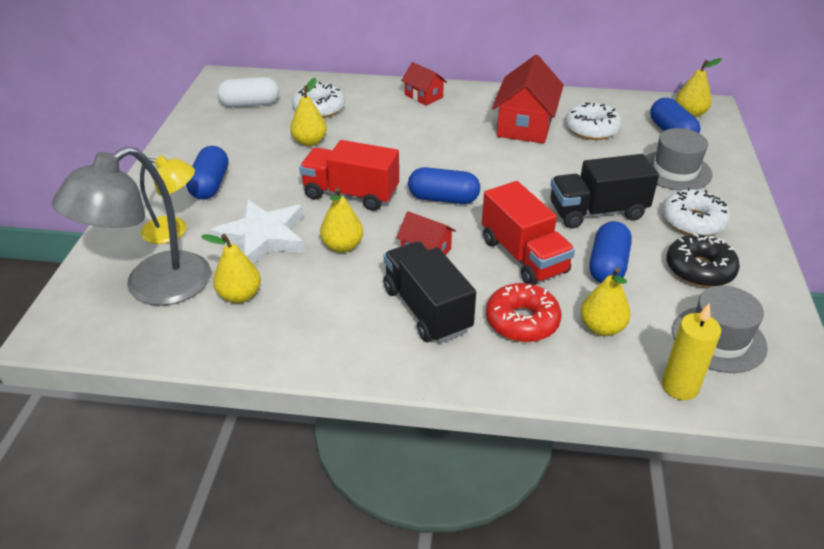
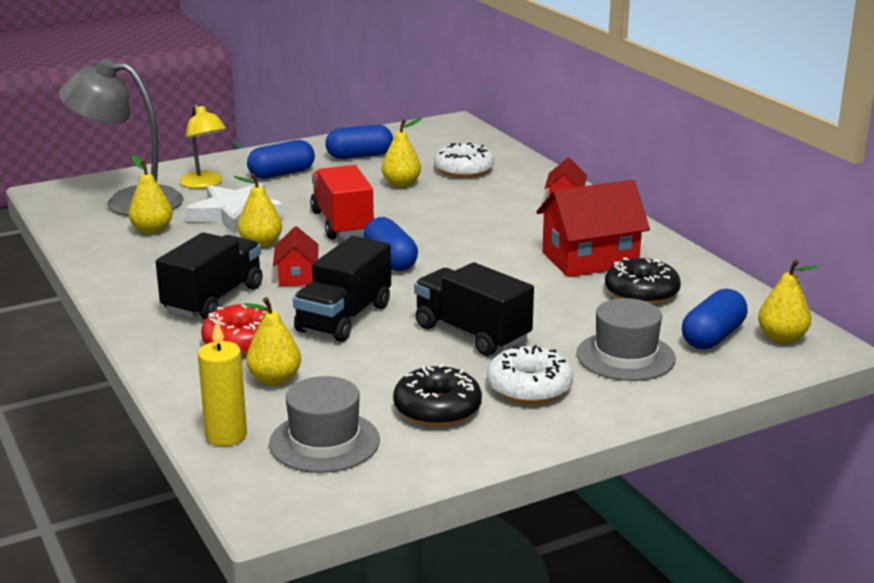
camera: 55 degrees right, 15 degrees down
(250, 104) = (426, 145): white capsule -> none
(523, 256) = (344, 318): red truck -> black truck
(591, 129) = (641, 293): white donut -> black donut
(607, 266) = (380, 360): blue capsule -> blue capsule (359, 156)

